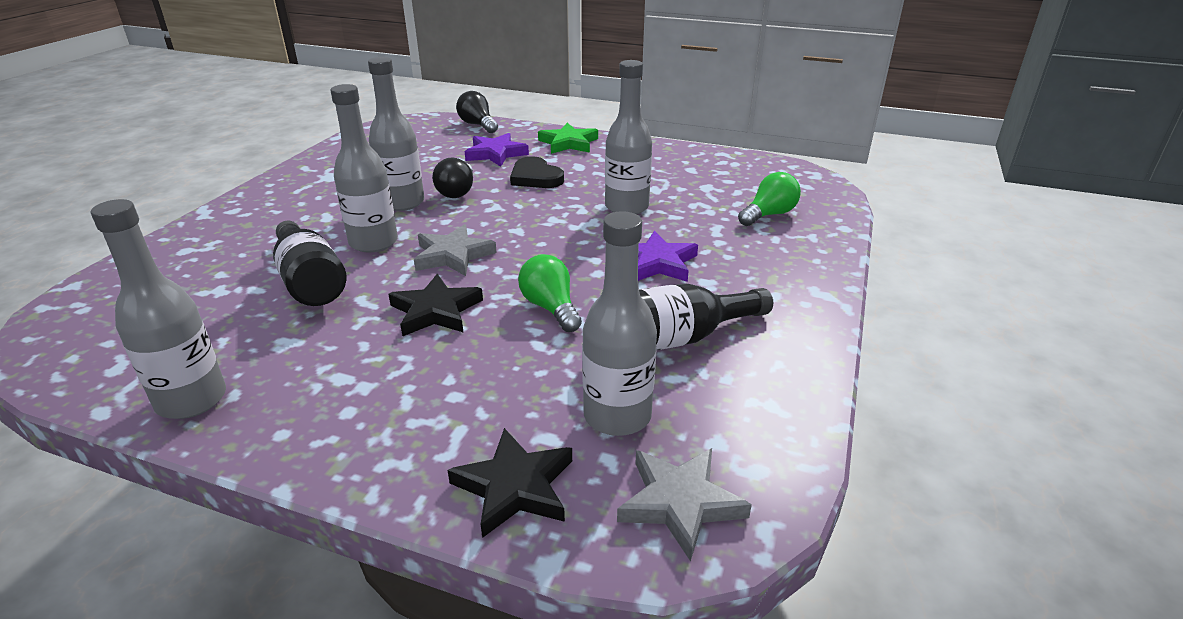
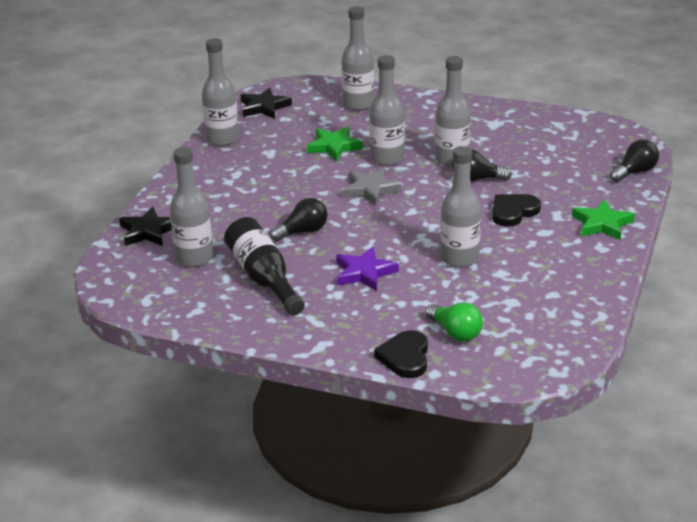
camera: 90 degrees right, 0 degrees up
(189, 261) = (358, 104): none -> grey bottle
(310, 282) = (334, 146): black bottle -> green star
(435, 311) = (300, 192): black star -> black star (264, 107)
(495, 154) = (562, 188): purple star -> none
(551, 308) = (303, 232): green light bulb -> black light bulb
(680, 503) = (129, 277): grey star -> none
(823, 242) = (405, 357): none -> black heart

